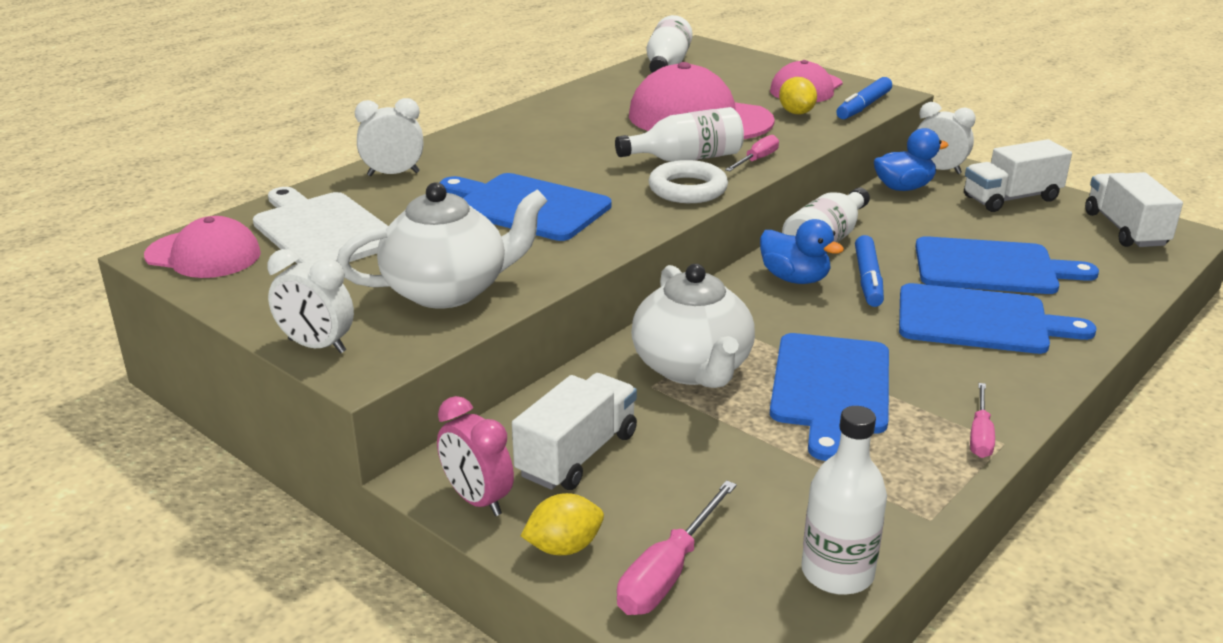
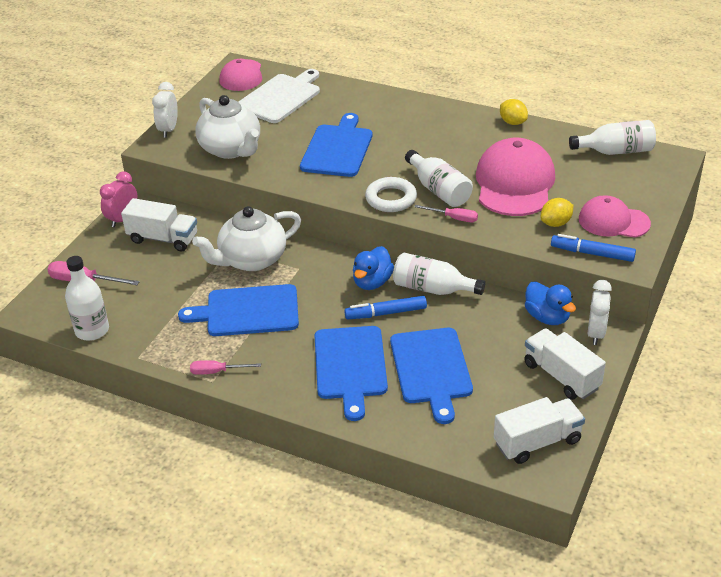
camera: 75 degrees right, 10 degrees up
(393, 174) = (359, 97): white clock -> none
(564, 547) = (95, 250): yellow lemon -> yellow lemon (512, 122)

